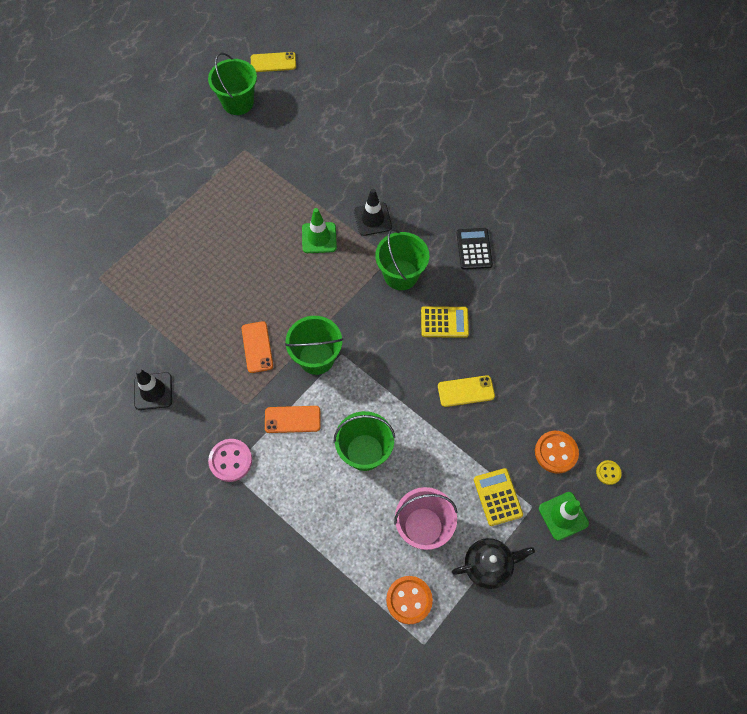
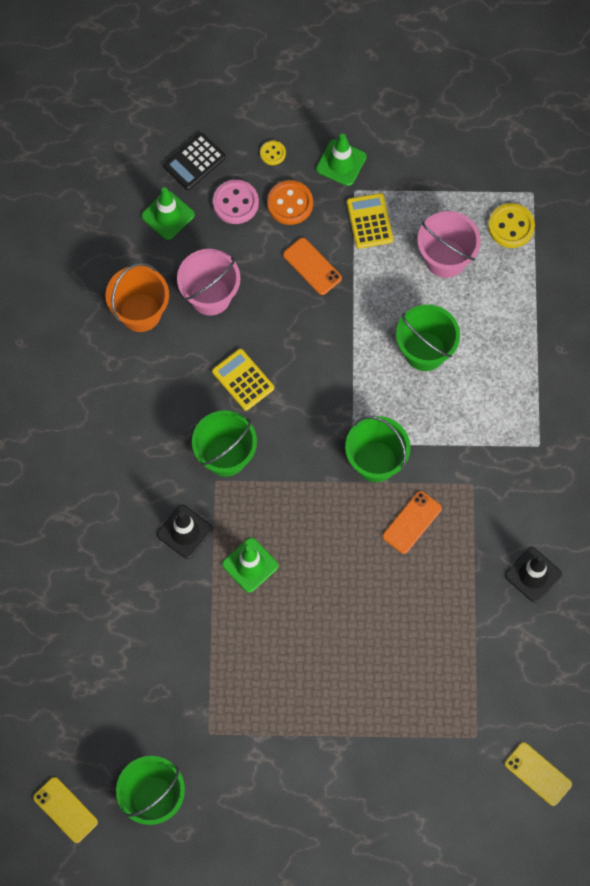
camera: 130 degrees left, 5 degrees up
(230, 460) = (530, 452): pink button -> pink button (235, 203)
(292, 419) = (450, 433): orange phone -> orange phone (312, 266)
(409, 600) = (511, 226): orange button -> yellow button
(466, 391) = (296, 312): yellow phone -> yellow phone (538, 774)
(474, 249) = (139, 412): black calculator -> black calculator (194, 162)
(488, 565) = (432, 189): black teapot -> none
(497, 497) = (369, 221): yellow calculator -> yellow calculator turned 135 degrees clockwise
(523, 347) = (210, 296): none -> pink bucket
(545, 297) = (140, 312): none -> orange bucket
(608, 365) = (168, 215): none -> green traffic cone

